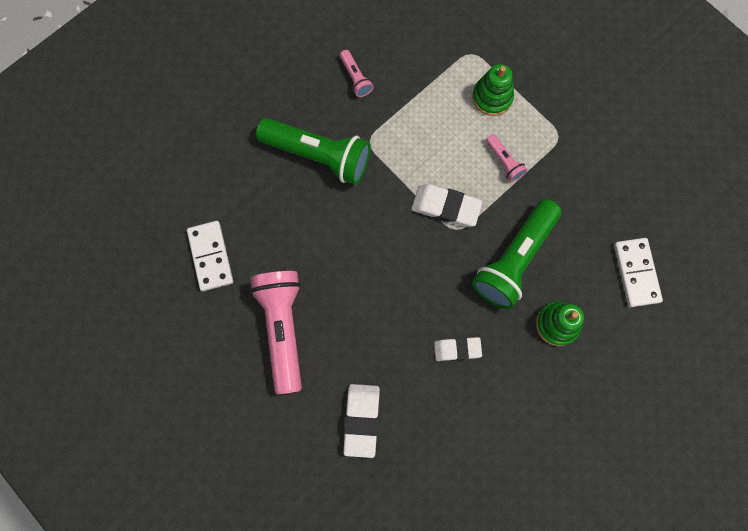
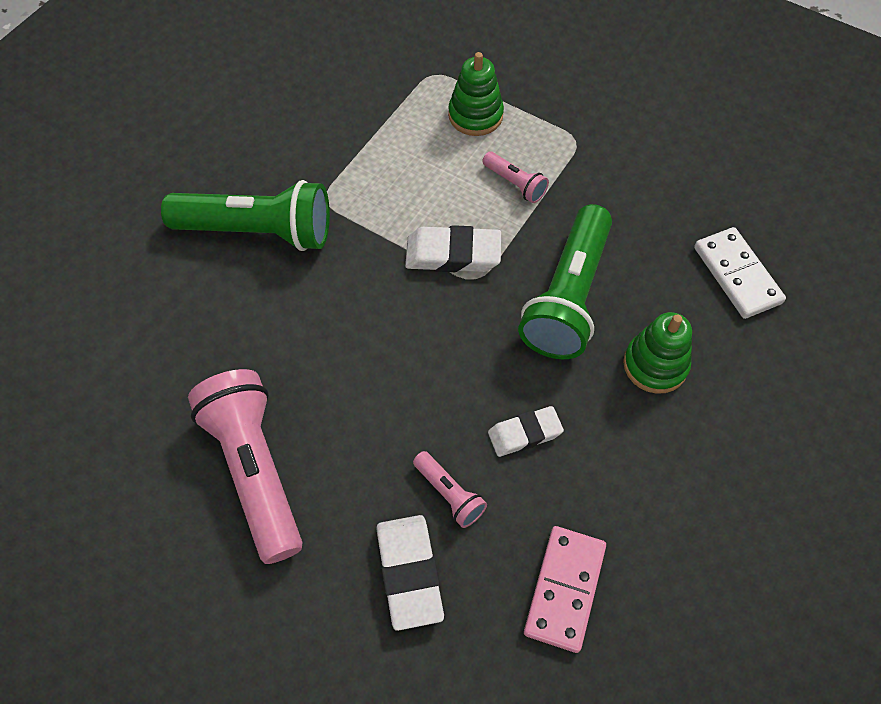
camera: 15 degrees left, 15 degrees down
(210, 256) = (123, 396): white domino -> none
(355, 78) = (288, 131): pink flashlight -> pink flashlight (449, 494)
(452, 455) = (564, 589): none -> pink domino

